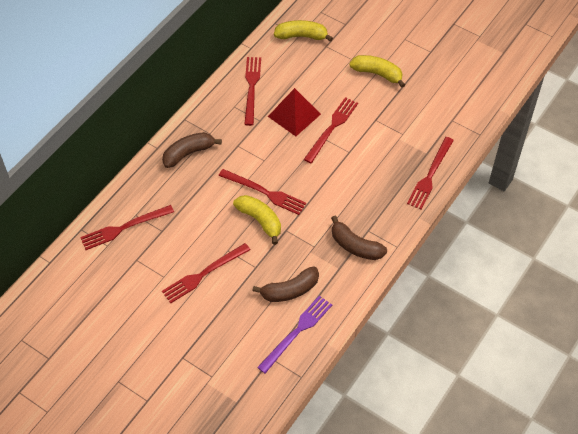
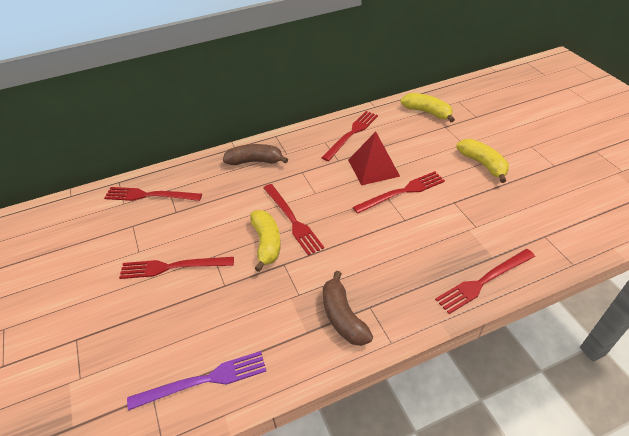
camera: 35 degrees right, 10 degrees down
(290, 290) = (236, 328): brown banana -> none

